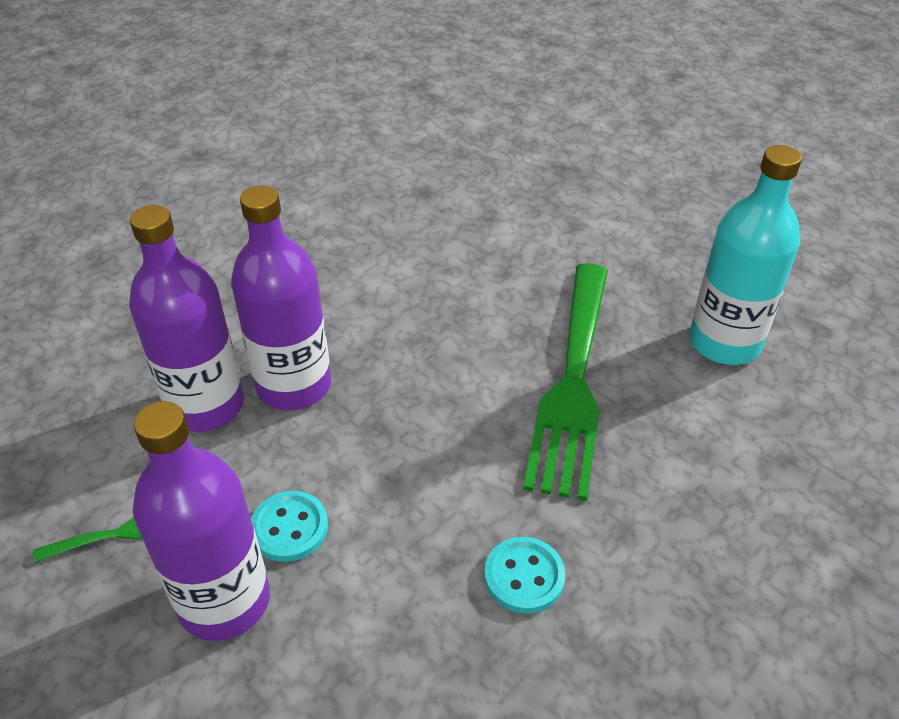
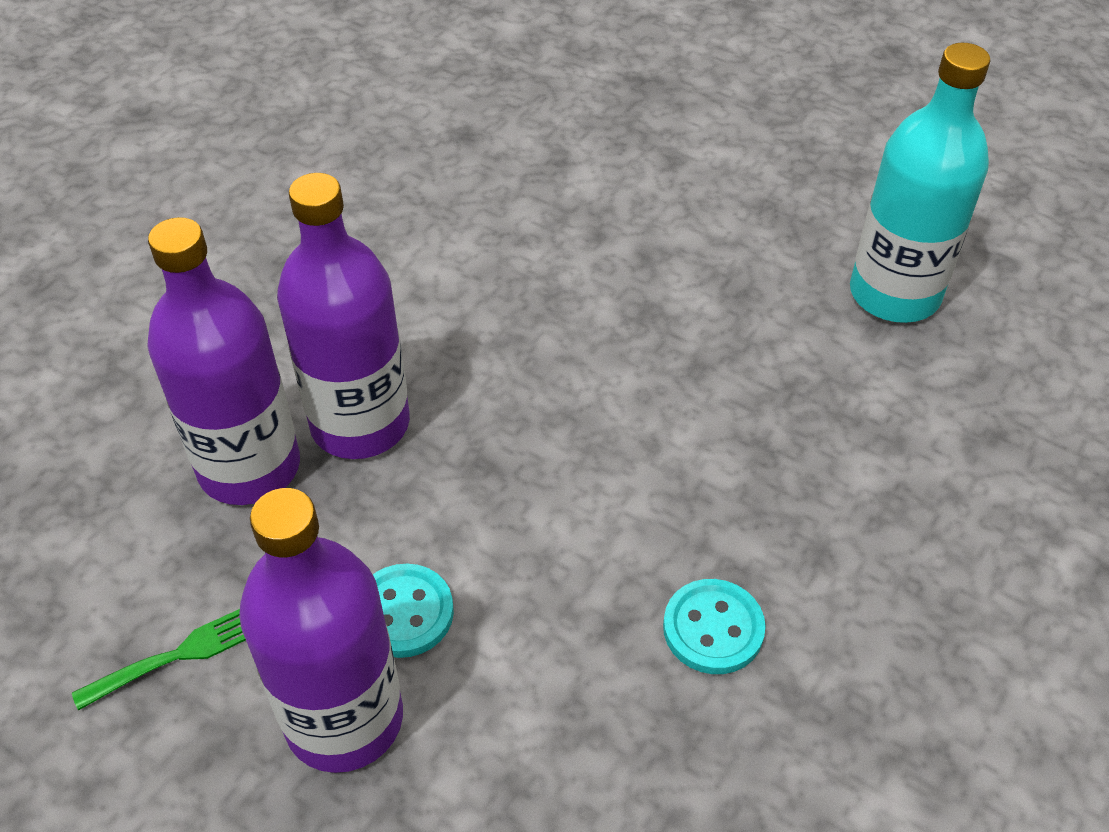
camera: 10 degrees left, 5 degrees up
(573, 383) = (719, 371): green fork -> none

